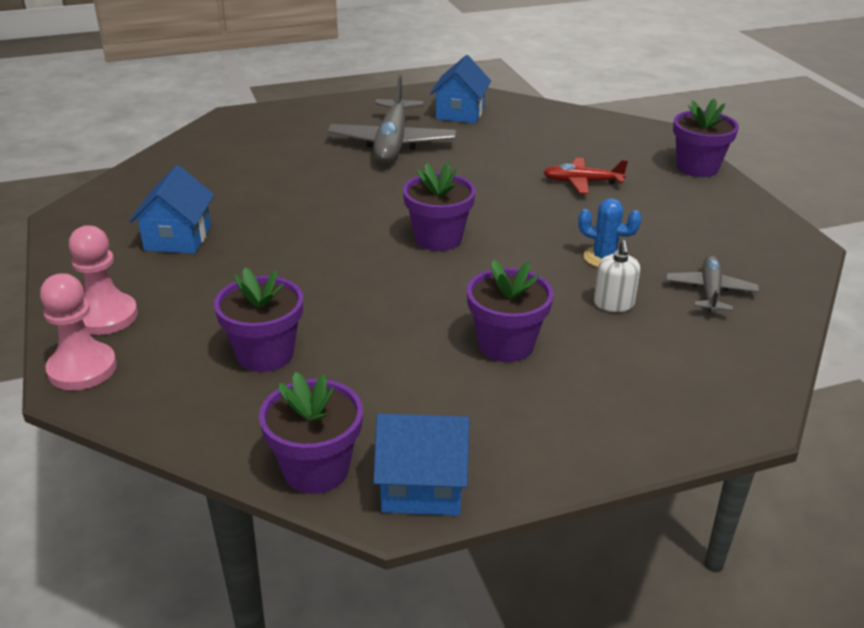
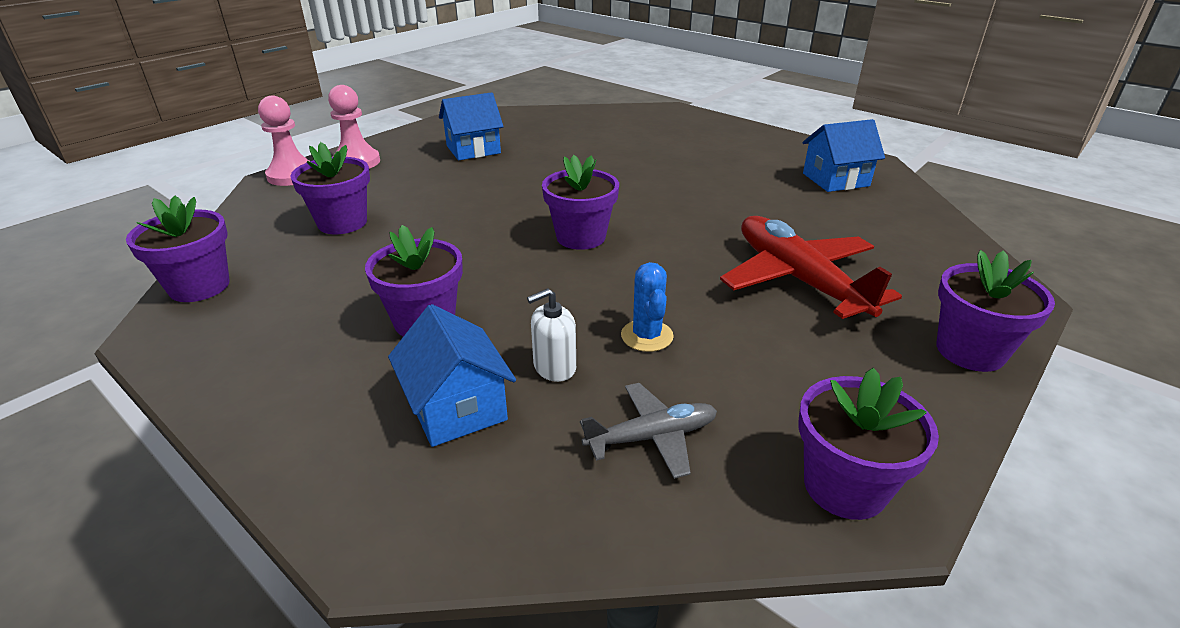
camera: 60 degrees right, 0 degrees up
(392, 143) = (724, 170): grey plane -> none
(422, 486) = (185, 339): blue house -> blue house (457, 408)
(582, 182) = (798, 279): red plane -> red plane, size x1.83
(782, 250) = (844, 486): none -> purple flower pot

